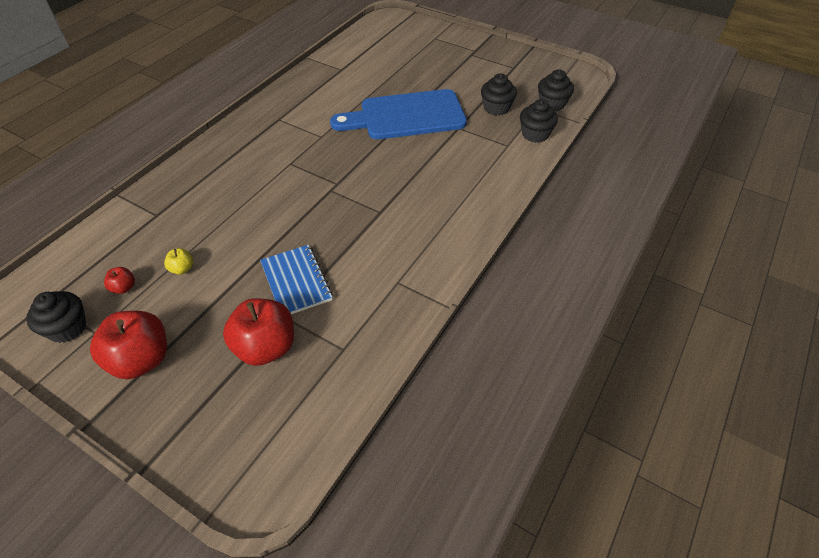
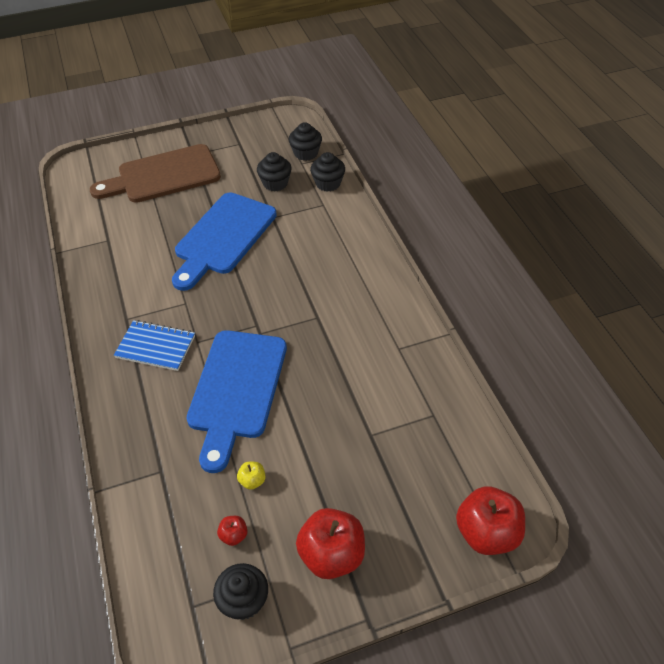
camera: 50 degrees left, 0 degrees up
(263, 209) = (236, 389): none -> blue cutting board
(266, 347) = (391, 462): red apple -> red apple (487, 533)
(296, 281) = (341, 409): blue notebook -> blue notebook (155, 347)
(432, 55) = (163, 175): none -> brown cutting board

